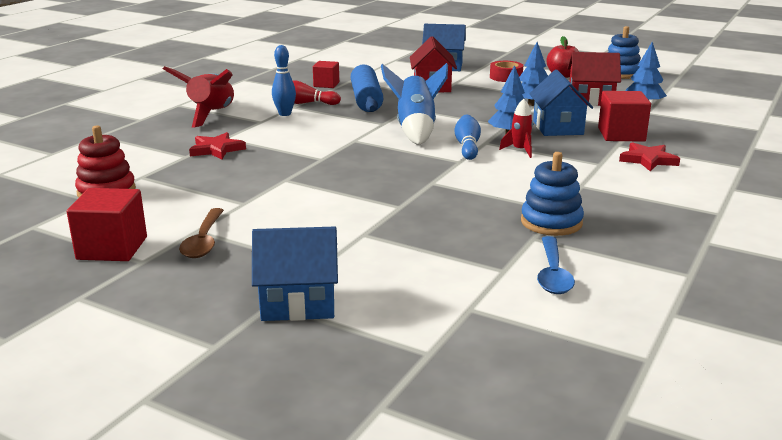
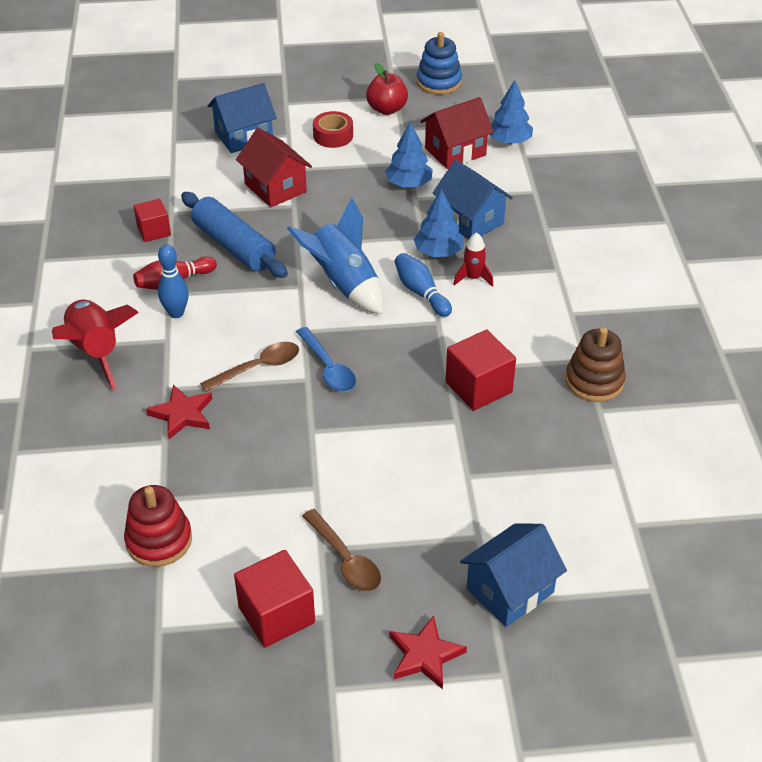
camera: 35 degrees left, 20 degrees up
(297, 146) = (257, 368): none -> brown spoon
(551, 222) = (594, 381): blue stacking toy -> brown stacking toy
(553, 273) = (652, 450): blue spoon -> blue spoon (328, 368)
(621, 134) = (534, 209): red cube -> red cube (478, 387)
(648, 160) = (590, 245): red star -> red star (425, 655)

